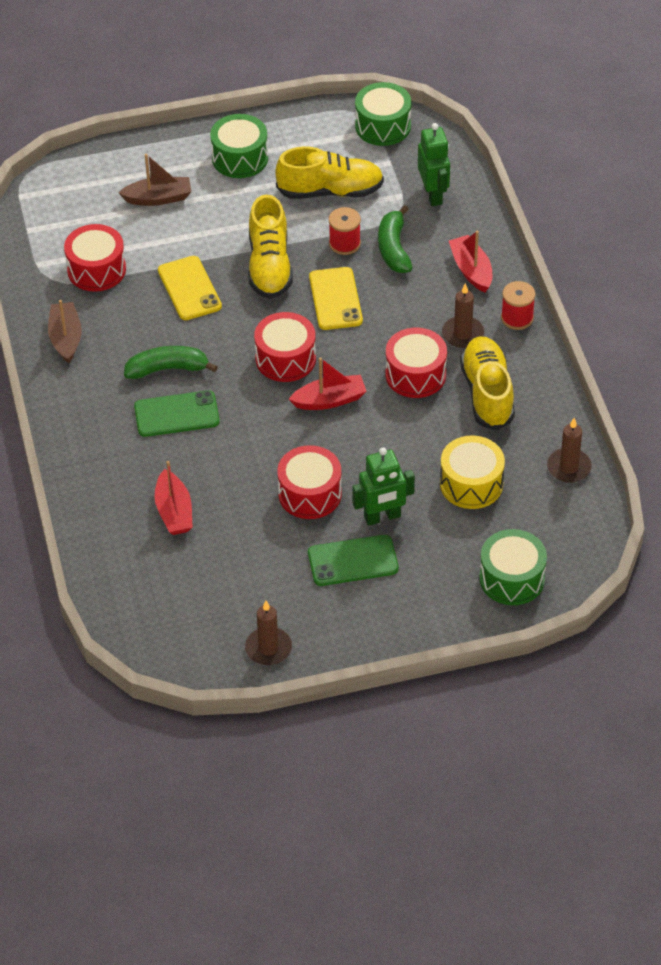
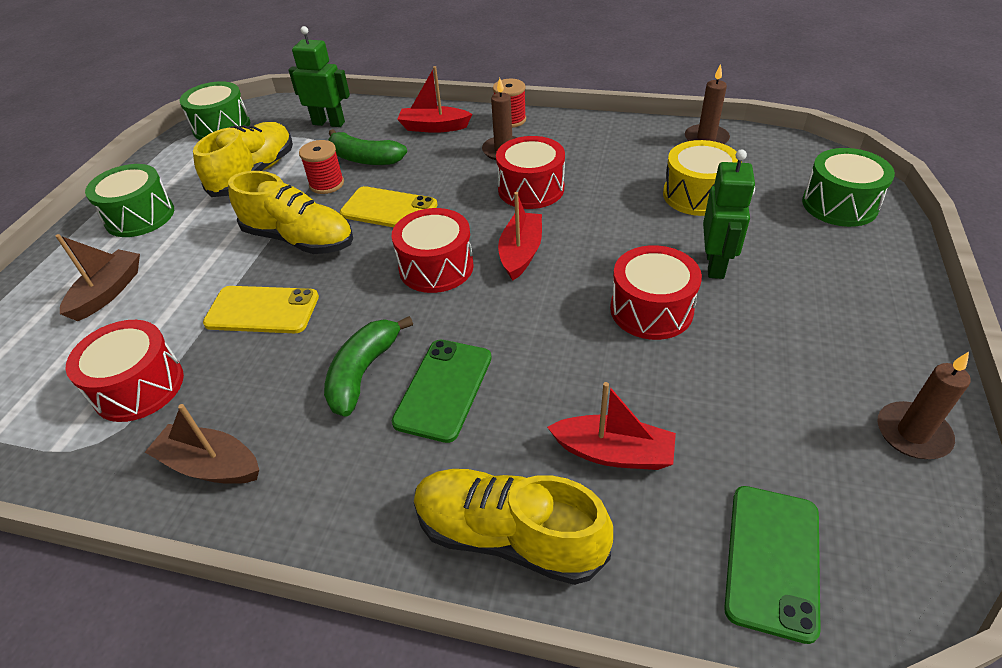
camera: 60 degrees left, 5 degrees down
(353, 561) = (775, 306): green phone -> green phone (772, 560)
(487, 393) = (586, 156): yellow shoe -> yellow shoe (508, 536)

